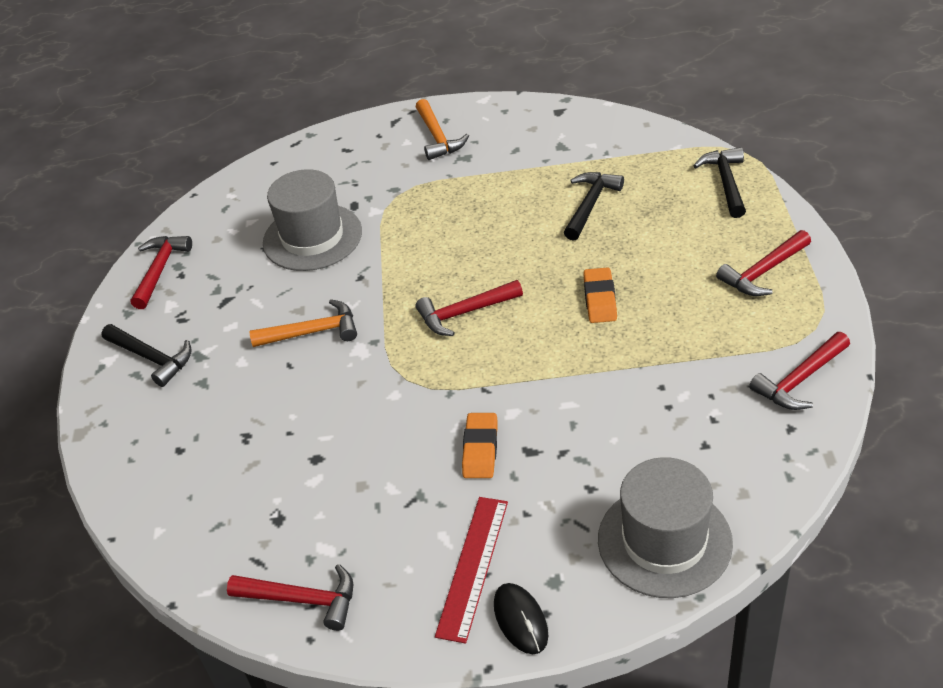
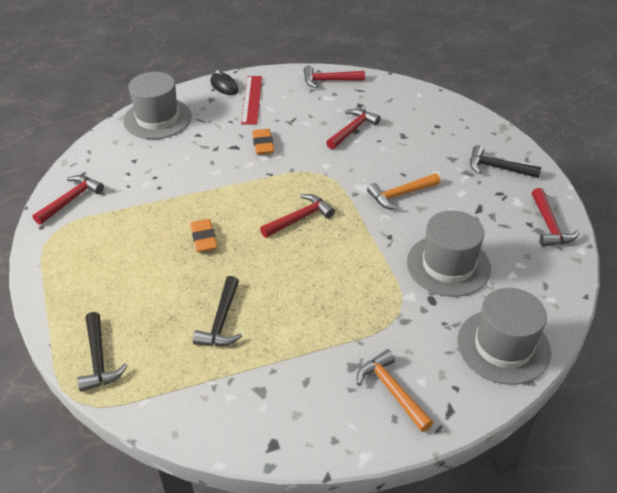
camera: 160 degrees right, 0 degrees up
(312, 161) = (503, 346): none -> grey hat
(763, 272) = (81, 272): red hammer -> red hammer (352, 130)

